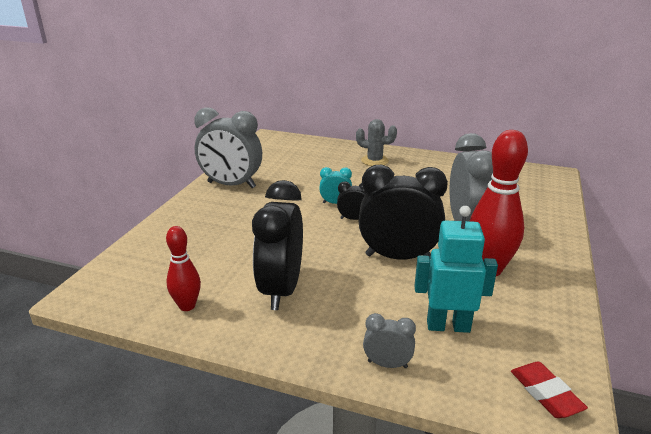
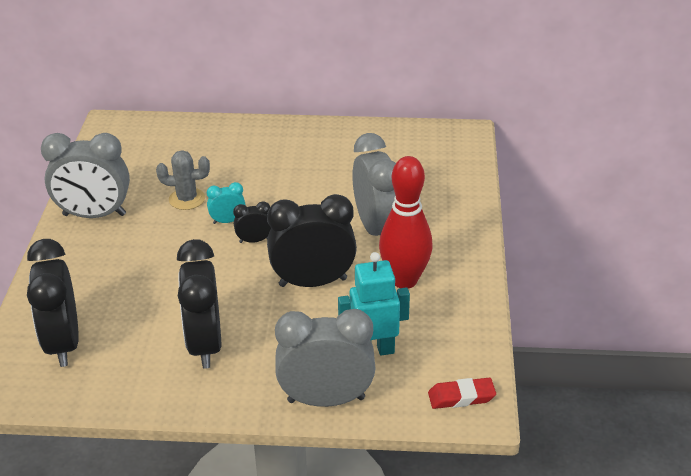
camera: 15 degrees left, 10 degrees up
(158, 267) = (63, 343): none -> black clock
(187, 306) = (116, 381): red bowling pin -> none
(374, 161) = (257, 146): grey cactus -> grey cactus (187, 199)
(387, 364) = (326, 399): grey clock -> grey clock, size x2.14
(545, 393) = (461, 397): red eraser -> red eraser turned 60 degrees counterclockwise

